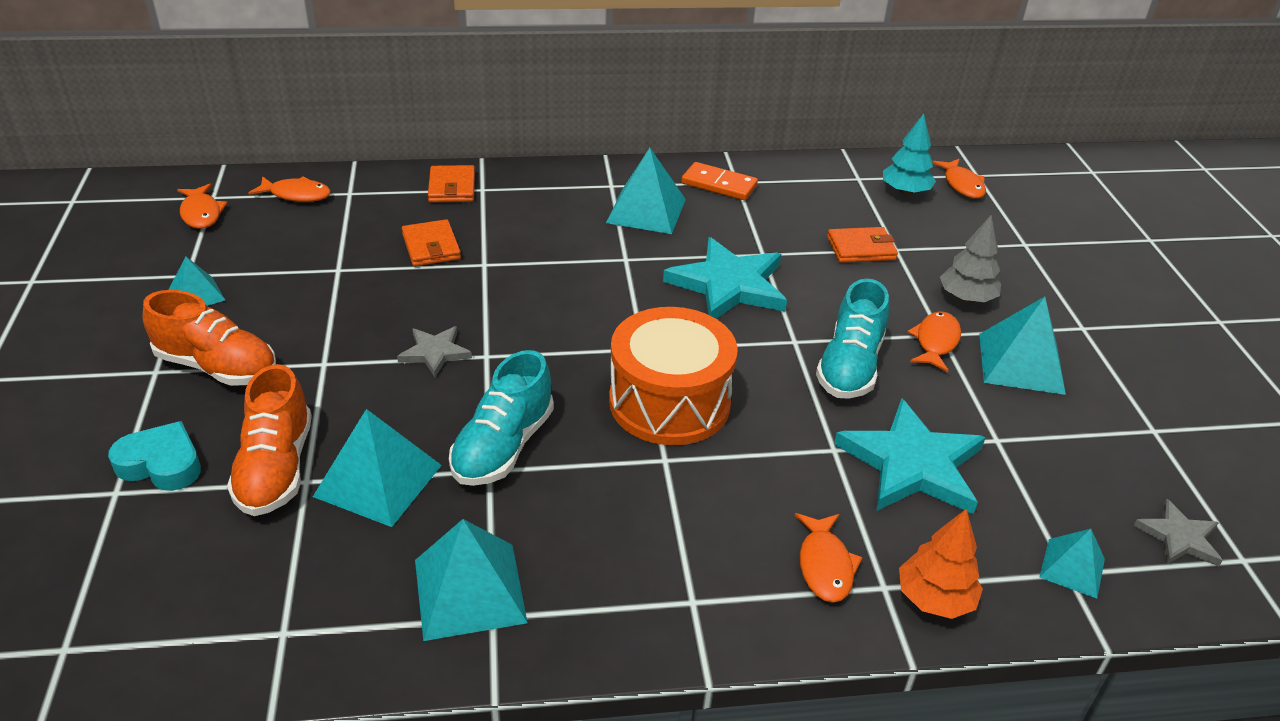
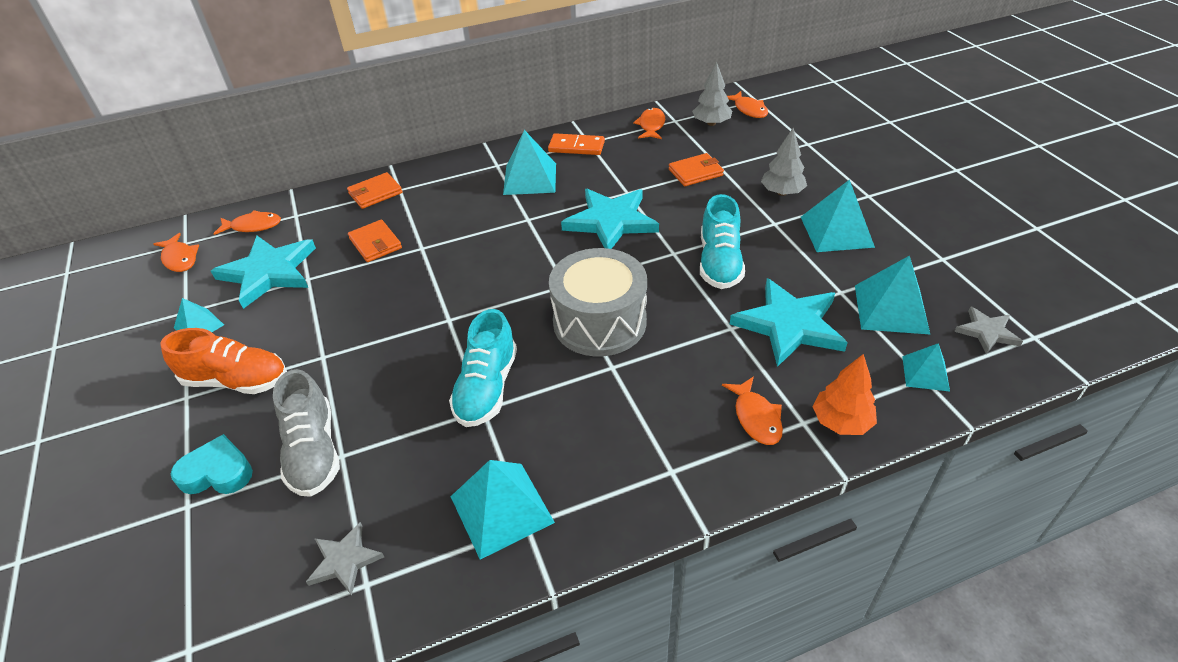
camera: 10 degrees left, 5 degrees up
(276, 468) = (313, 451): orange shoe -> grey shoe
(296, 252) = (269, 272): none -> turquoise star
(378, 480) = (399, 440): turquoise pyramid -> turquoise pyramid (891, 309)
(435, 352) = (408, 326): grey star -> grey star (344, 560)
(452, 187) = (375, 193): orange wallet -> orange wallet turned 75 degrees clockwise
(669, 402) = (599, 322): orange drum -> grey drum
(905, 192) = (711, 123): turquoise tree -> grey tree
(935, 342) = (772, 230): orange fish -> orange fish (651, 125)

